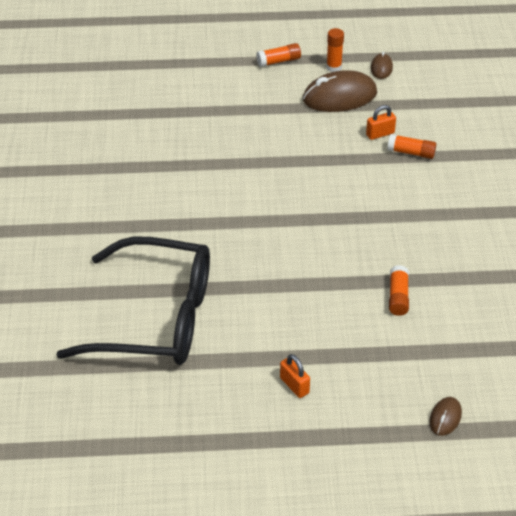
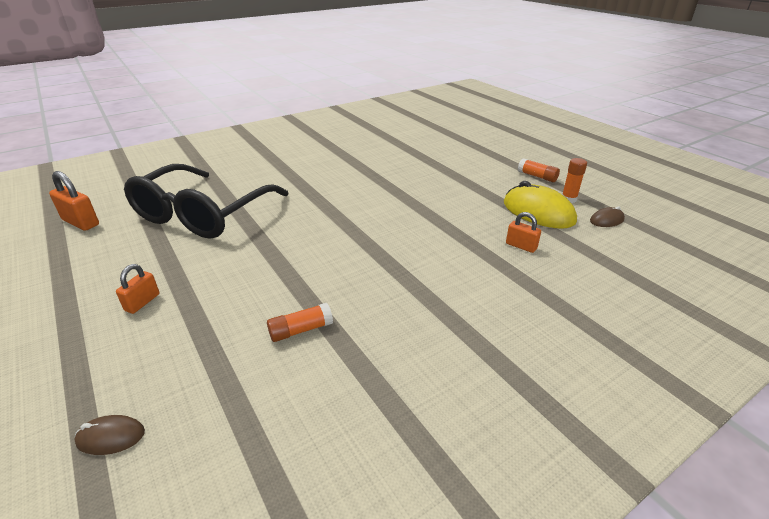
camera: 60 degrees right, 10 degrees down
(91, 423) = (80, 222): none -> orange padlock
(156, 318) = (203, 214): black glasses -> black glasses turned 45 degrees clockwise
(339, 96) = (538, 212): brown mouse -> yellow mouse
(411, 152) = (520, 271): orange glue stick -> none

